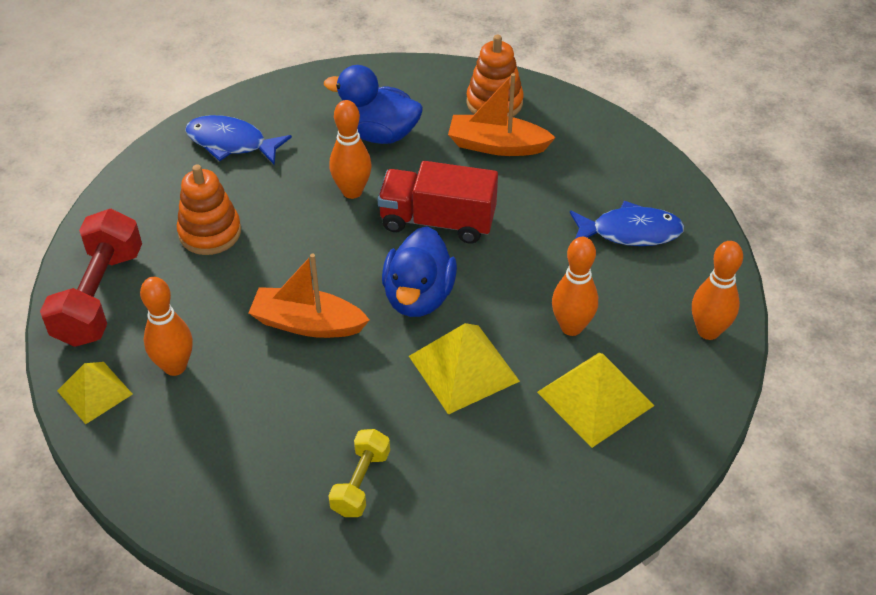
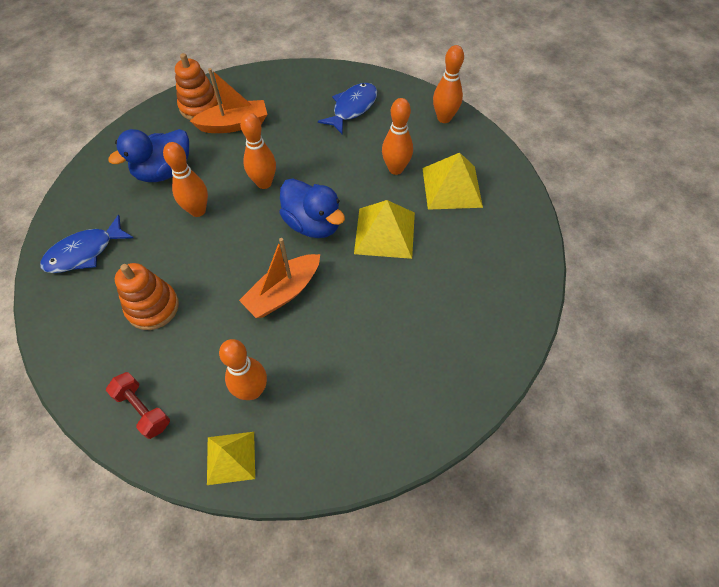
camera: 55 degrees left, 10 degrees up
(99, 296) = (143, 409): red dumbbell -> red dumbbell, size x0.56
(361, 483) = (429, 330): yellow dumbbell -> none
(437, 221) = (264, 183): red truck -> orange bowling pin
(497, 145) = (234, 124): orange boat -> orange boat turned 150 degrees counterclockwise

